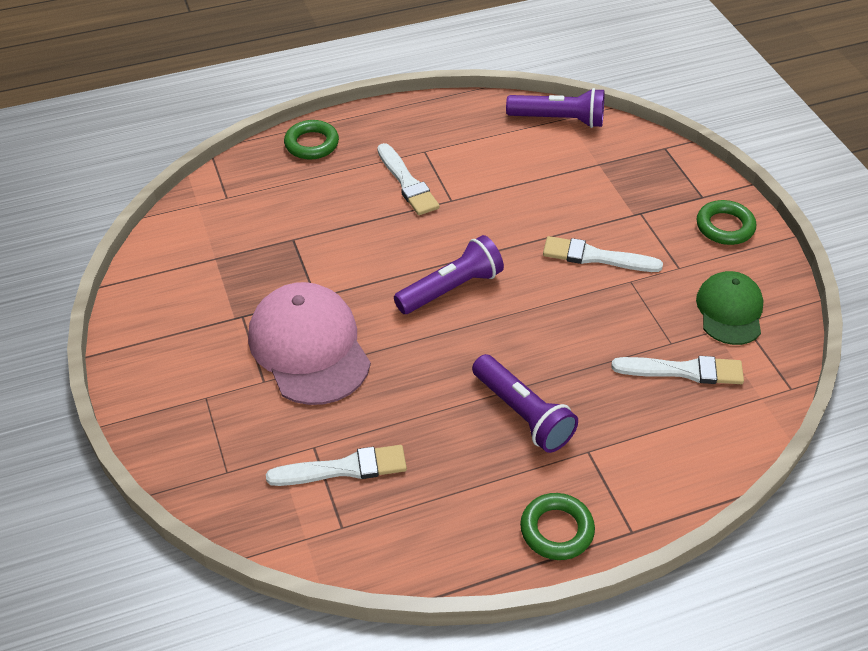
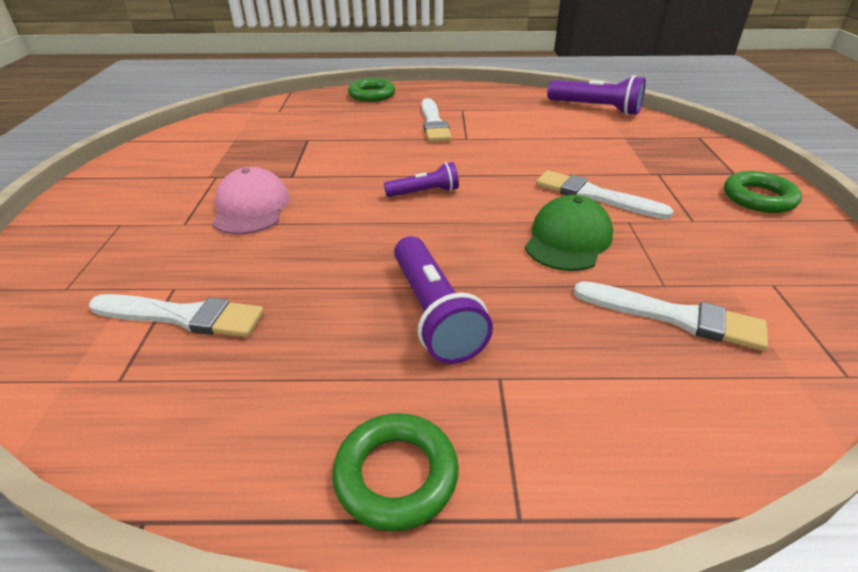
camera: 20 degrees right, 10 degrees down
(309, 347) = (251, 208): pink cap -> pink cap, size x0.62
(451, 289) = (424, 192): purple flashlight -> purple flashlight, size x0.60
(729, 311) = (754, 269): green cap -> green cap (568, 239)

